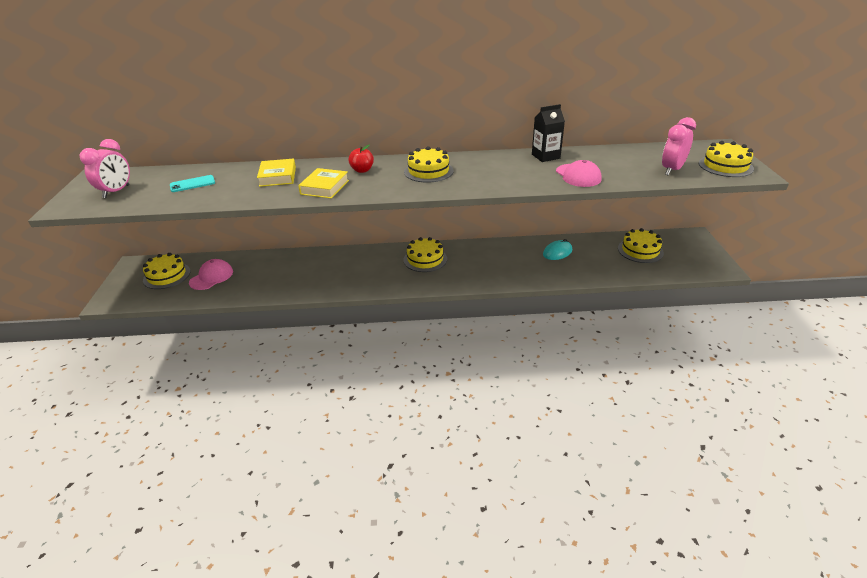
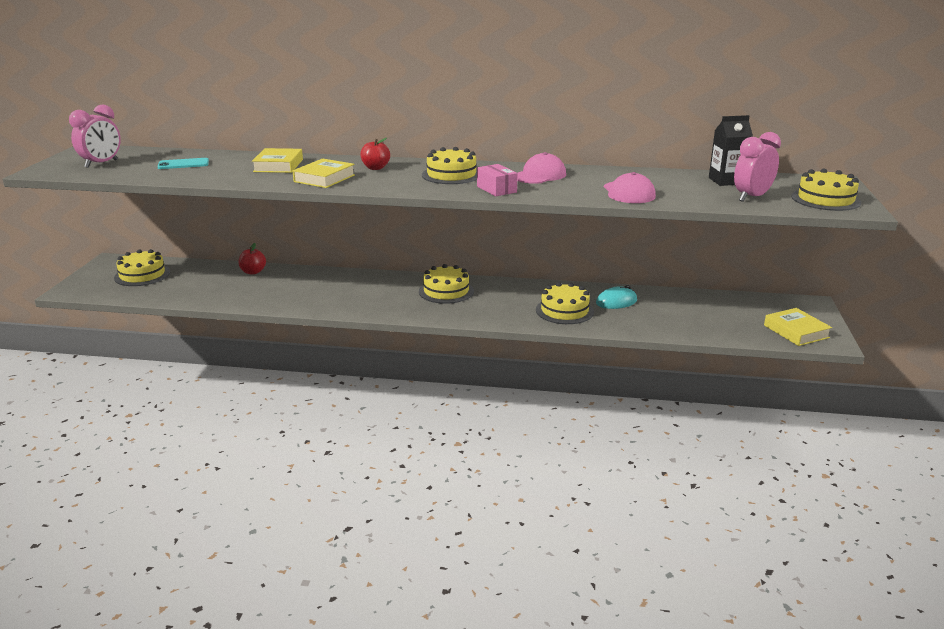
camera: 10 degrees right, 10 degrees down
(211, 277) = (190, 281): pink cap -> pink cap (539, 175)
(261, 260) = (253, 272): none -> red apple
(473, 184) = (496, 189): none -> pink box
(545, 156) = (601, 173): black carton -> black carton (726, 181)
(640, 250) = (727, 311): yellow cake -> yellow cake (564, 311)
(695, 263) = (796, 331): none -> yellow book

